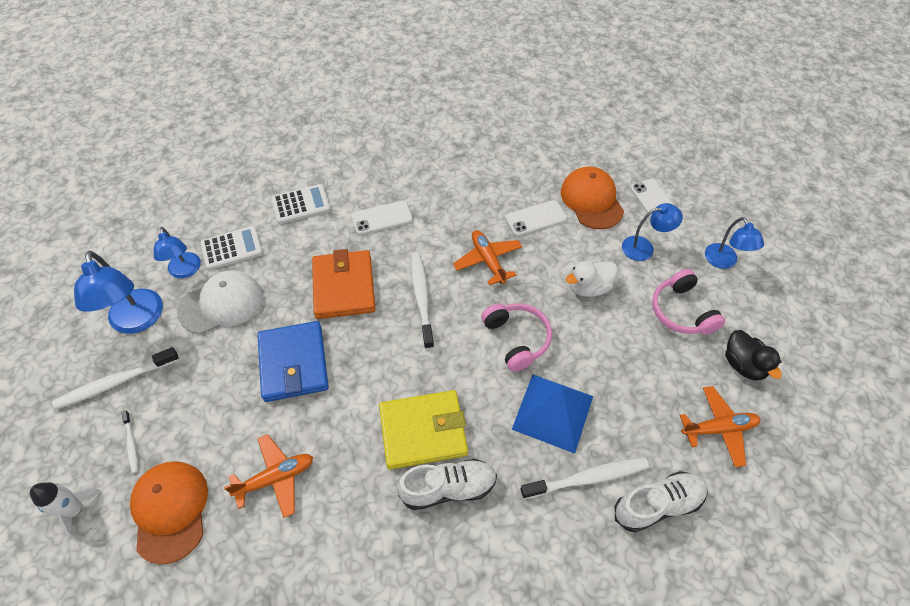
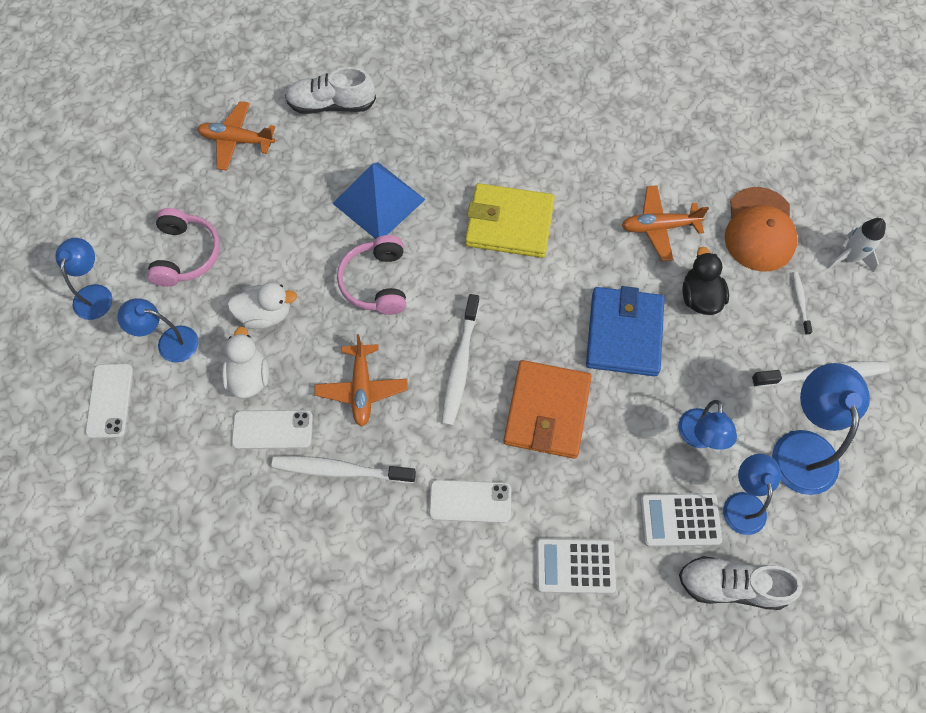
camera: 160 degrees left, 10 degrees up
(221, 304) = (699, 437): white cap -> blue lamp
(448, 488) = (504, 170): white shoe -> white shoe (731, 586)
(572, 244) = (249, 377): none -> white duck
(587, 478) = (378, 140): white toothbrush -> white toothbrush (340, 470)
(591, 200) = (185, 433): orange cap -> none
(743, 365) = (168, 184): black duck -> black duck (700, 297)

